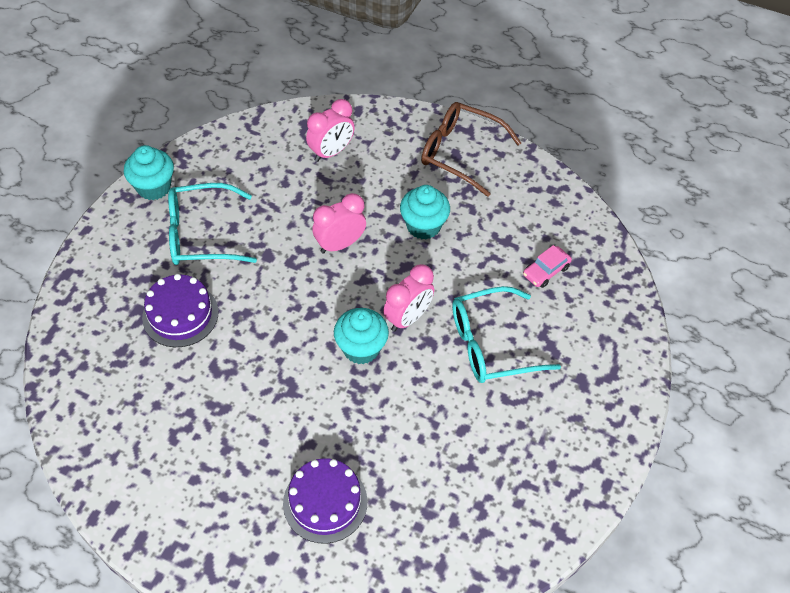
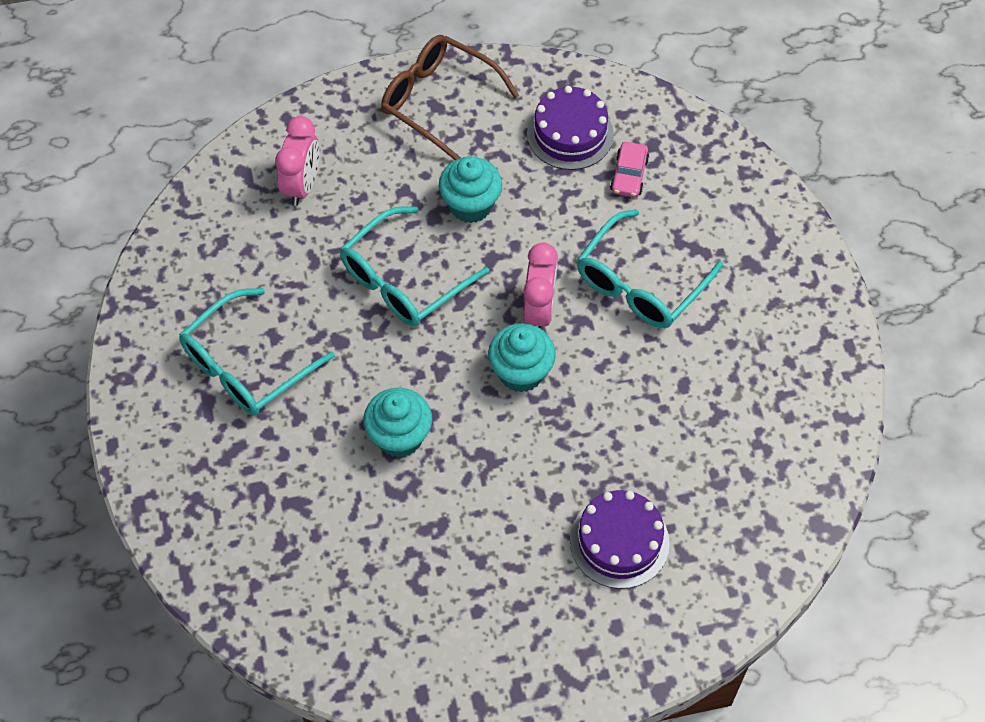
camera: 35 degrees left, 5 degrees up
(154, 187) = (142, 349): turquoise cupcake -> turquoise cupcake (399, 437)
(180, 315) = (306, 463): purple cake -> purple cake (570, 134)
(340, 244) = (403, 280): pink clock -> turquoise glasses
(460, 153) = (438, 101): brown glasses -> brown glasses turned 45 degrees clockwise

